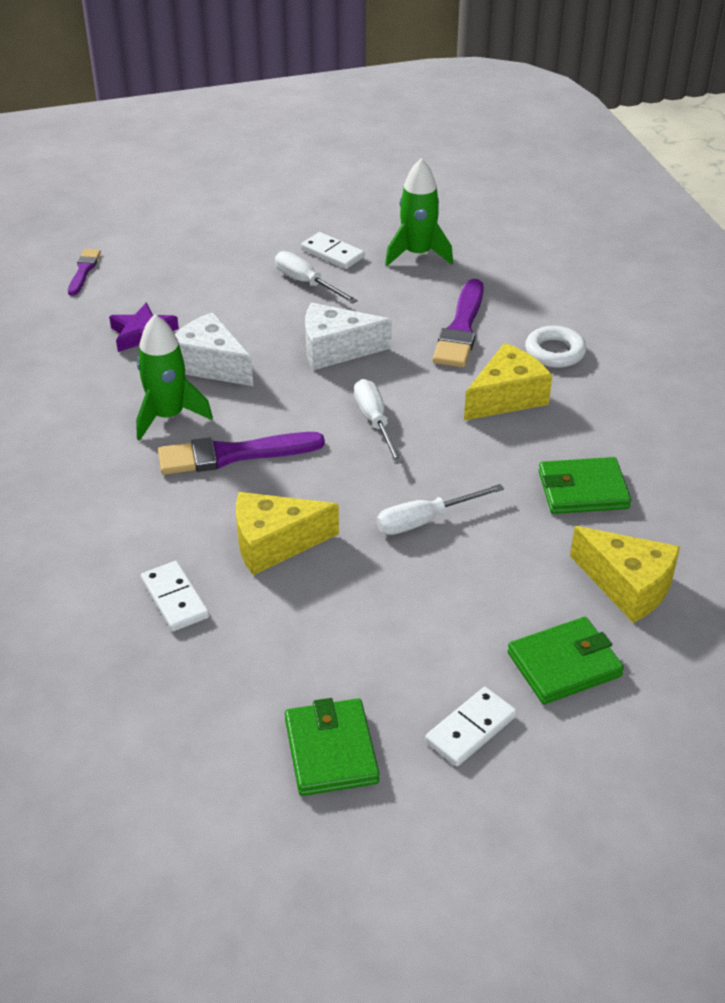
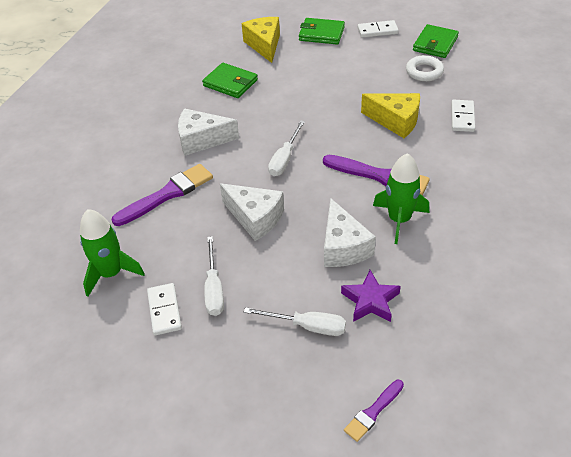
camera: 140 degrees left, 5 degrees up
(425, 520) = (315, 101): white screwdriver -> white screwdriver (307, 326)
(507, 397) = (201, 140): yellow cheese -> white cheese
(555, 352) = (141, 153): white ring -> white ring (424, 72)

